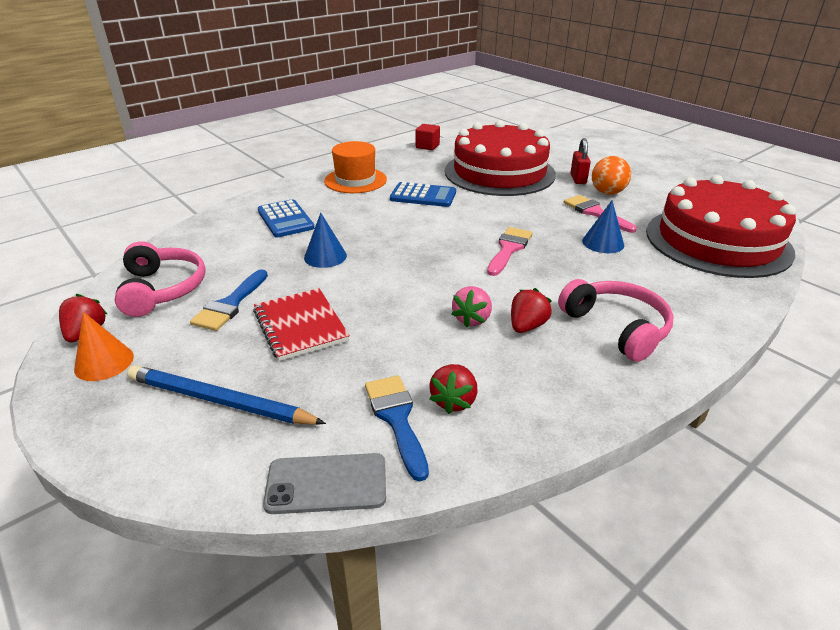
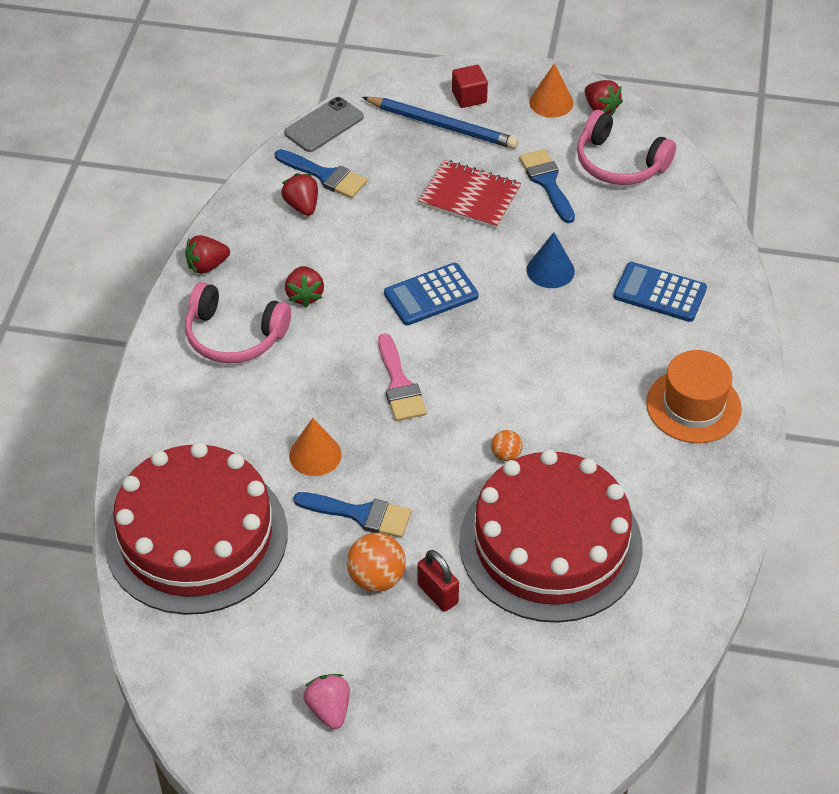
camera: 140 degrees right, 15 degrees up
(220, 401) = (442, 126): blue pencil -> blue pencil turned 45 degrees clockwise
(423, 196) = (580, 424): blue calculator -> blue calculator (431, 295)
(427, 146) = (722, 559): red cube -> red cube (469, 97)
(472, 319) = (352, 277): pink strawberry -> pink strawberry (329, 709)
(481, 201) = (506, 455): none -> orange ball
(595, 213) = (360, 514): pink brush -> blue brush
(603, 243) = (315, 455): blue cone -> orange cone
(605, 396) = (207, 266): none -> red strawberry

